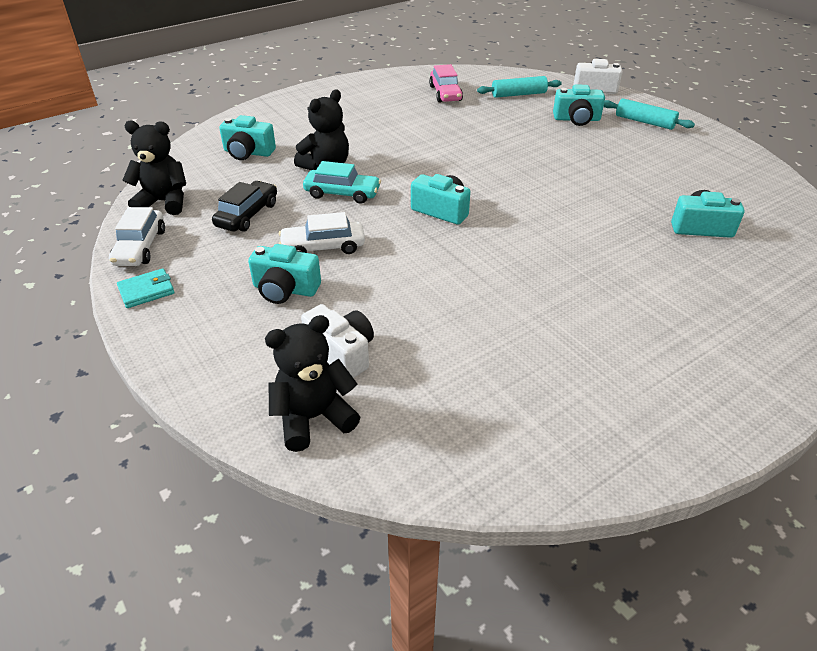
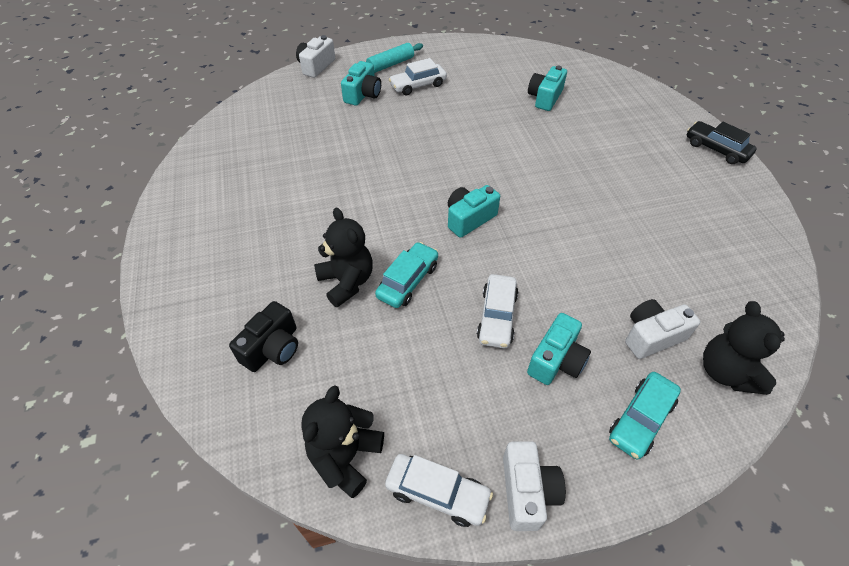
camera: 70 degrees left, 10 degrees up
(146, 291) = (527, 491): turquoise wallet -> white camera
(232, 352) = (640, 419): none -> turquoise car
(247, 215) = (412, 371): black car -> black car (716, 149)
(248, 152) = (272, 348): turquoise camera -> black camera
(445, 93) = (253, 153): pink car -> none
(518, 94) = (293, 109): turquoise rolling pin -> none
(626, 143) = (418, 85): none -> white car

